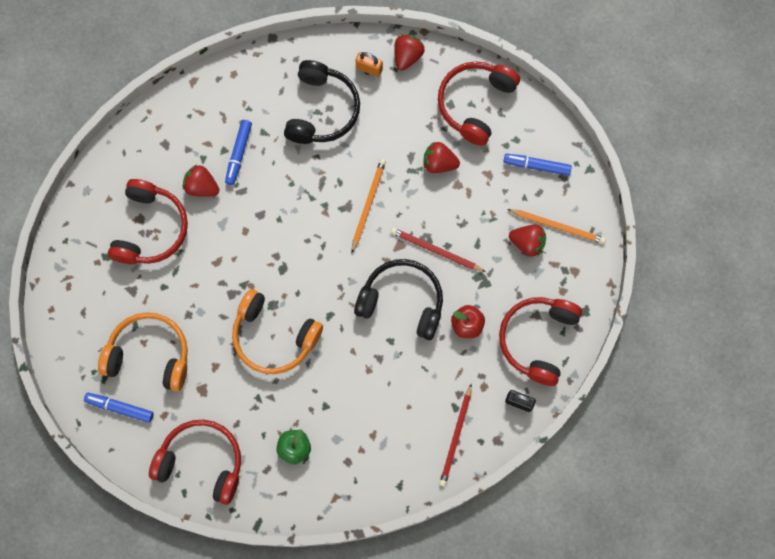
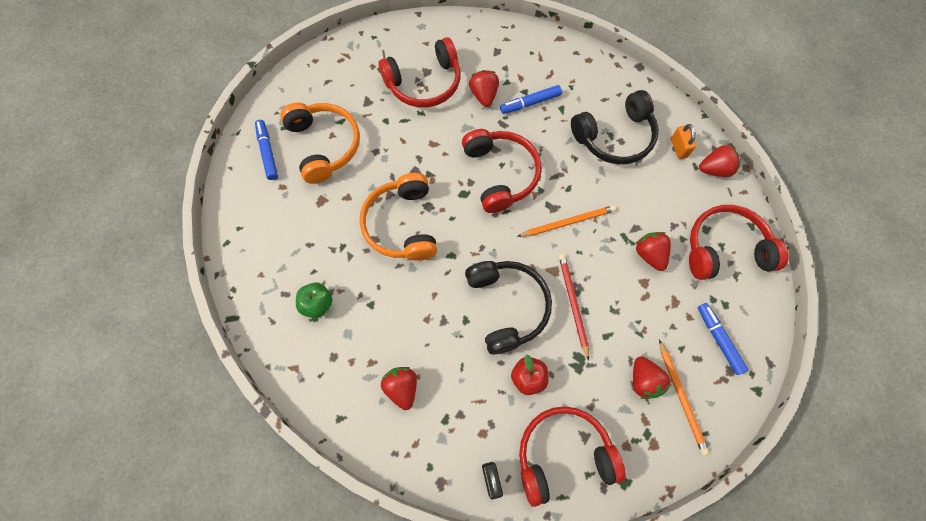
camera: 55 degrees right, 5 degrees down
(202, 462) = (260, 239): red headphones -> red headphones (500, 174)
(409, 424) = (402, 388): none -> red strawberry
(456, 437) = (418, 440): red pencil -> none

